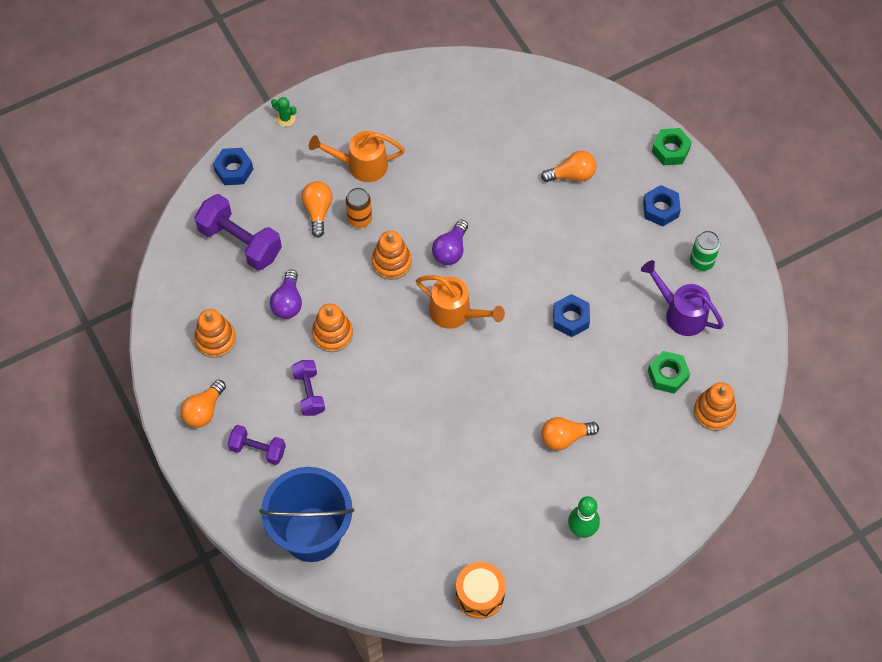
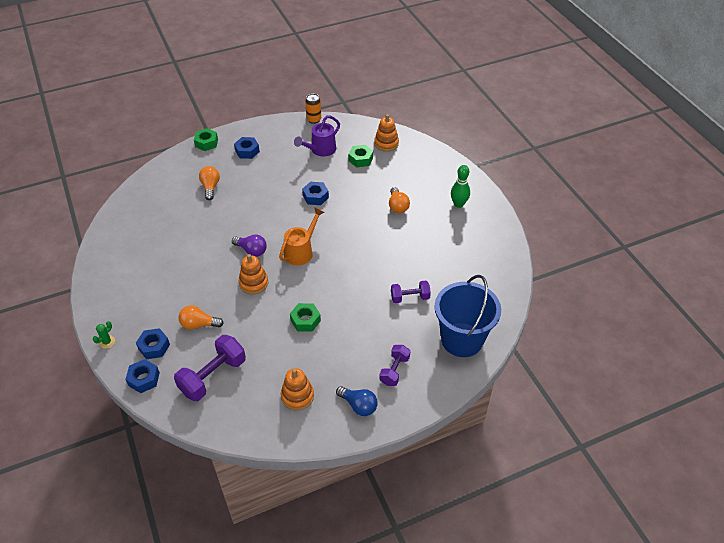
camera: 85 degrees left, 15 degrees down
(204, 410) = (358, 405): orange light bulb -> blue light bulb
(281, 169) = (154, 347): none -> blue nut
(288, 302) = (273, 347): purple light bulb -> none
(309, 393) = (351, 336): purple dumbbell -> purple dumbbell (410, 297)
(332, 334) = (305, 320): orange stacking toy -> green nut
(359, 219) = (213, 299): orange can -> orange can (314, 120)
(360, 165) = (166, 296): orange watering can -> none
(480, 594) = (502, 253): orange drum -> none
(701, 261) = (287, 138): green can -> none

